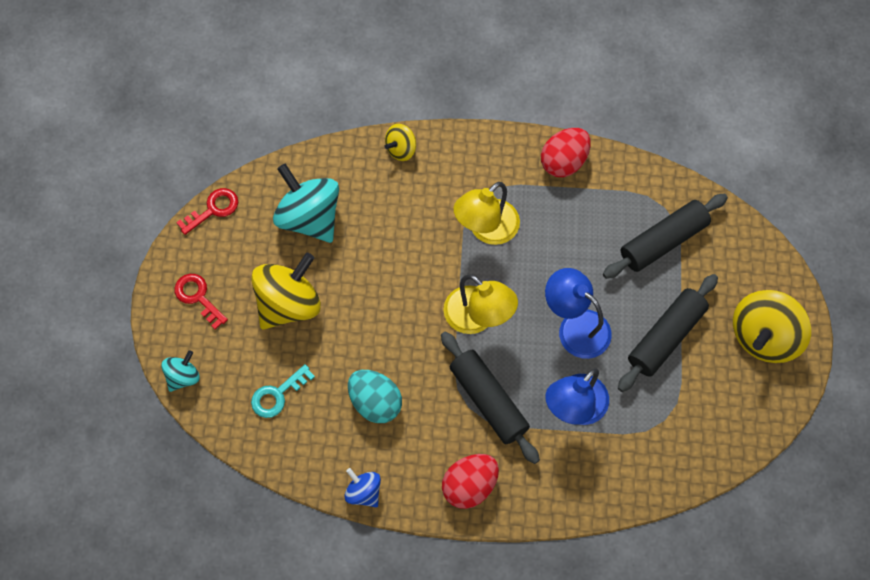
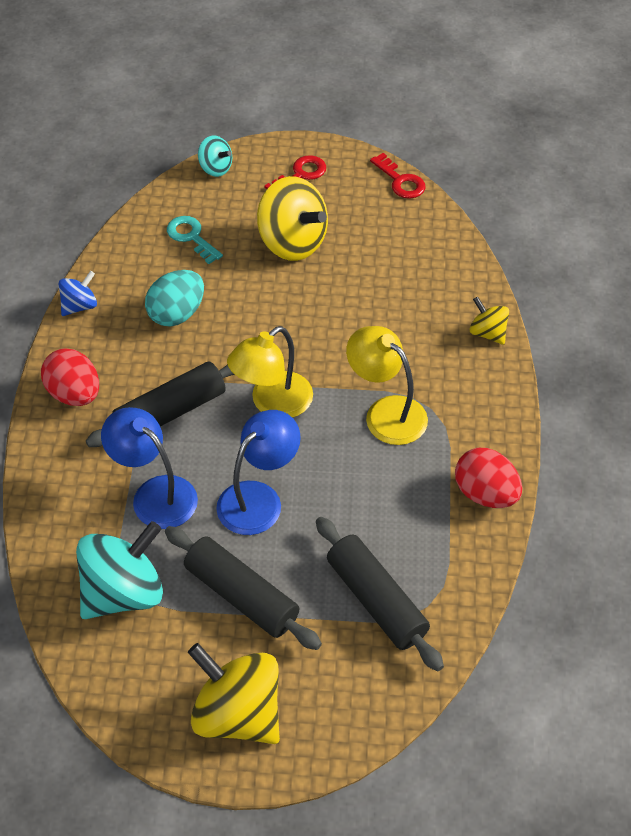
camera: 90 degrees right, 15 degrees down
(309, 217) = (395, 256): turquoise spinning top -> turquoise spinning top (123, 592)

